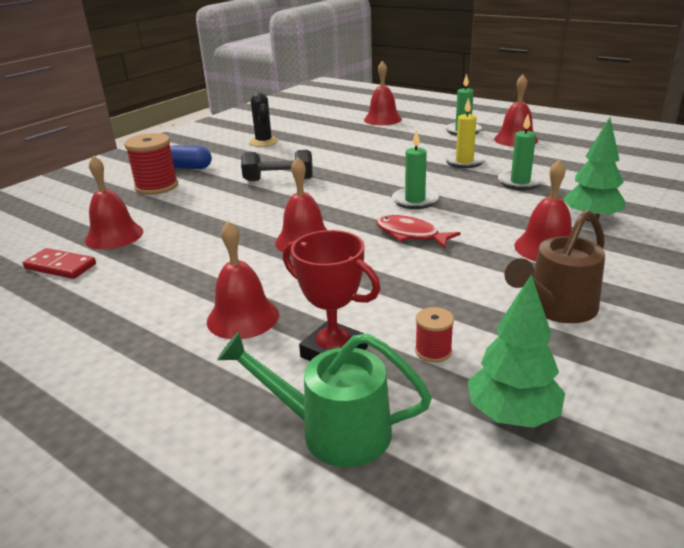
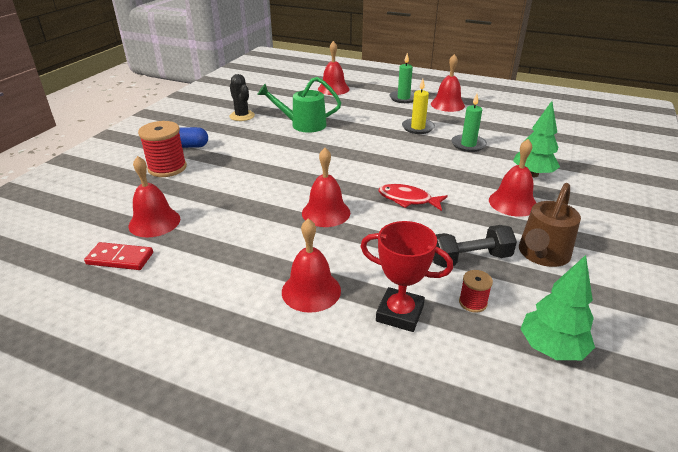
camera: 15 degrees left, 5 degrees up
(278, 179) = (274, 154): black dumbbell -> black dumbbell (470, 259)
(332, 431) = (431, 382): green watering can -> green watering can (303, 125)
(415, 200) = (396, 167): green candle -> none

